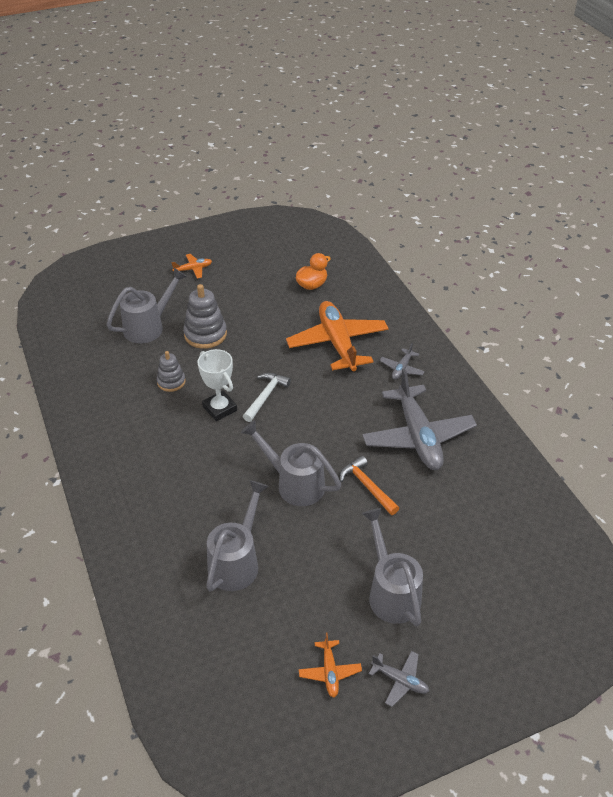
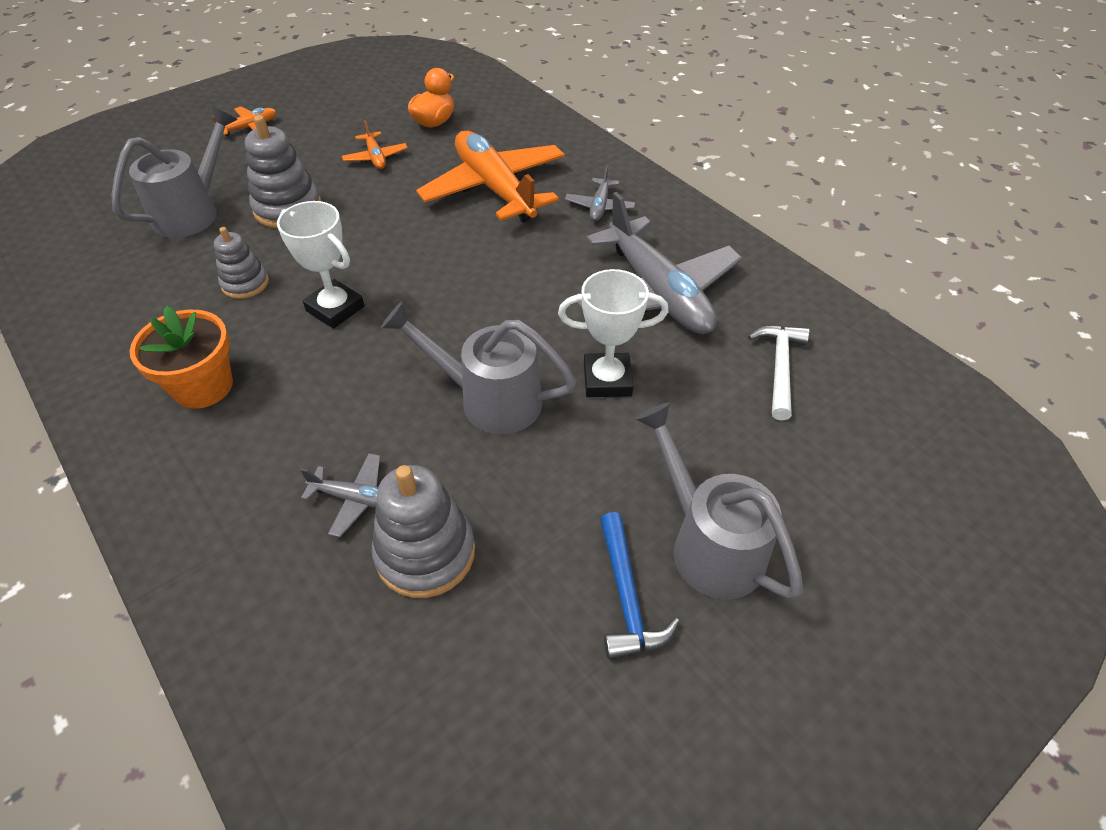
camera: 15 degrees left, 5 degrees up
(137, 442) = (203, 386): none -> orange flower pot
(237, 561) = (425, 553): grey watering can -> grey stacking toy
(266, 396) = (405, 277): white hammer -> white hammer (779, 367)
(330, 672) = (654, 723): orange plane -> orange plane (375, 157)
(336, 609) = (627, 597): none -> blue hammer
(367, 486) = (607, 380): orange hammer -> white trophy
(400, 680) = (784, 705): grey plane -> grey plane (355, 498)

